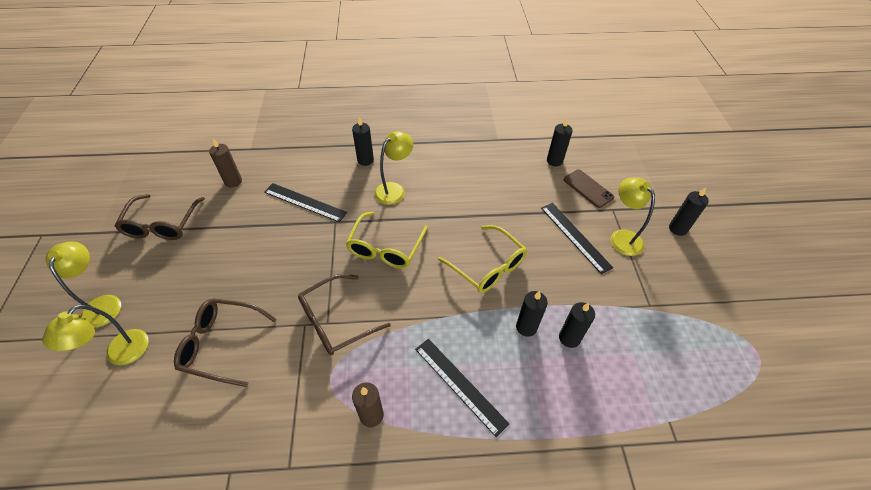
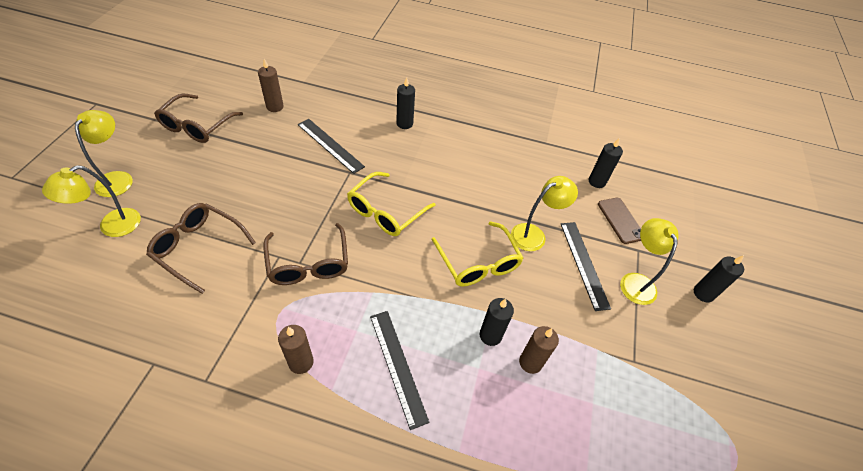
camera: 15 degrees right, 0 degrees up
(336, 321) = (308, 263): brown glasses -> brown glasses turned 90 degrees counterclockwise
(394, 189) = (419, 159): yellow lamp -> yellow lamp (534, 234)
(569, 338) = (530, 362): black candle -> brown candle

